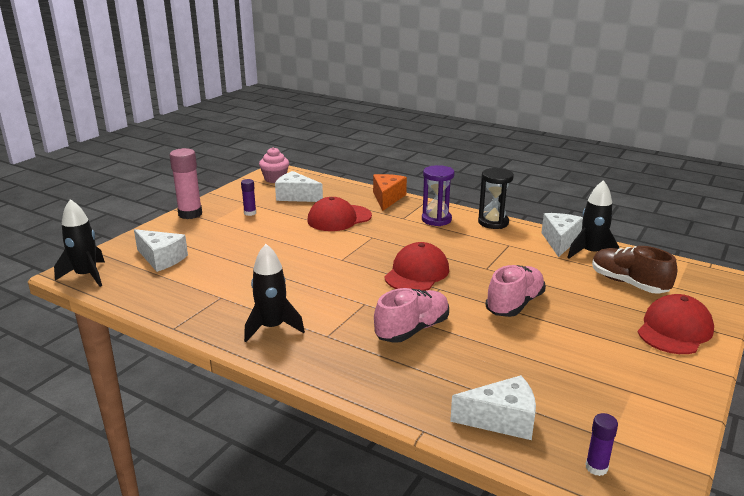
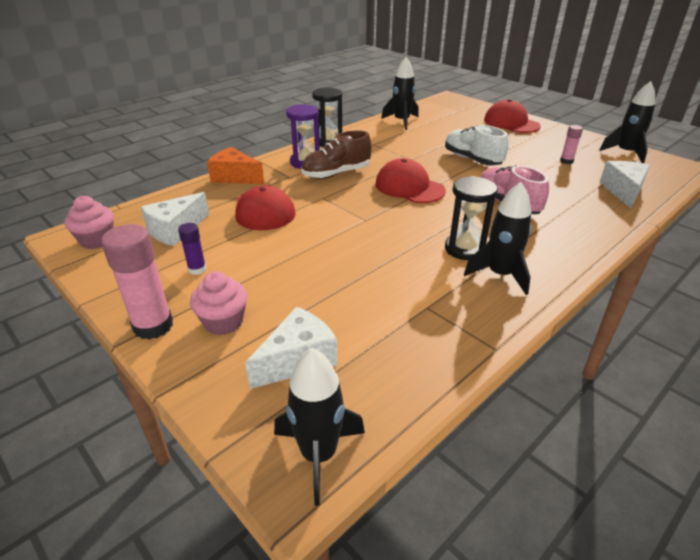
camera: 75 degrees left, 10 degrees up
(195, 231) = (223, 322): none -> pink cupcake
(309, 308) = (464, 249): none -> black hourglass
(514, 304) = (472, 159): pink shoe -> white shoe
(560, 241) = (377, 126): white cheese -> none
(568, 375) = (566, 161): none -> pink glue stick
(596, 467) = (661, 173): purple glue stick -> none
(628, 283) = (450, 121): brown shoe -> brown shoe (336, 174)
(654, 437) = (625, 153): none -> black rocket

